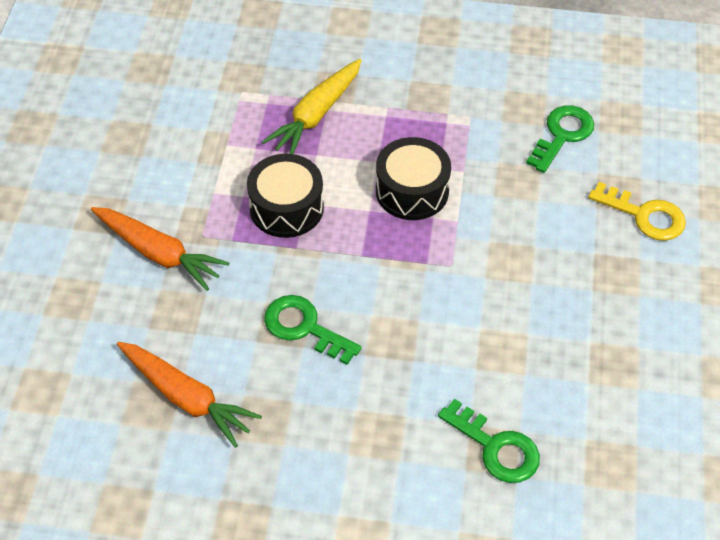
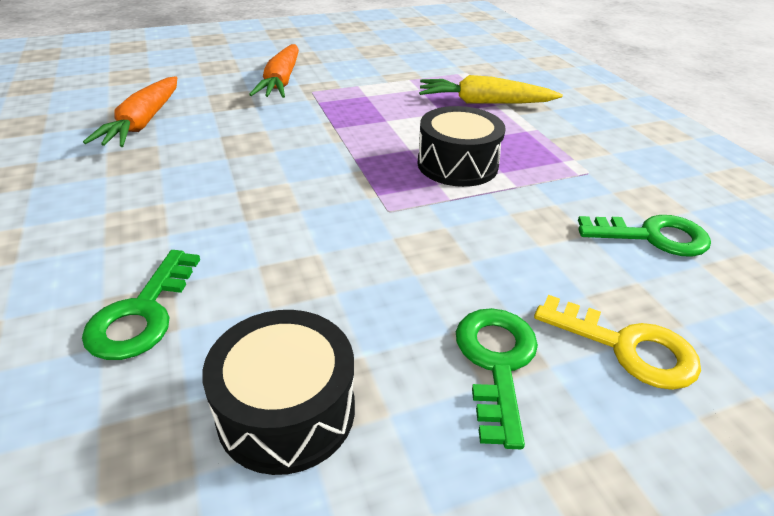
camera: 60 degrees right, 15 degrees down
(286, 208) = (373, 114): black drum -> black drum (286, 410)
(304, 328) = (248, 152): green key -> green key (496, 363)
(644, 215) = (627, 347): yellow key -> yellow key turned 60 degrees counterclockwise

